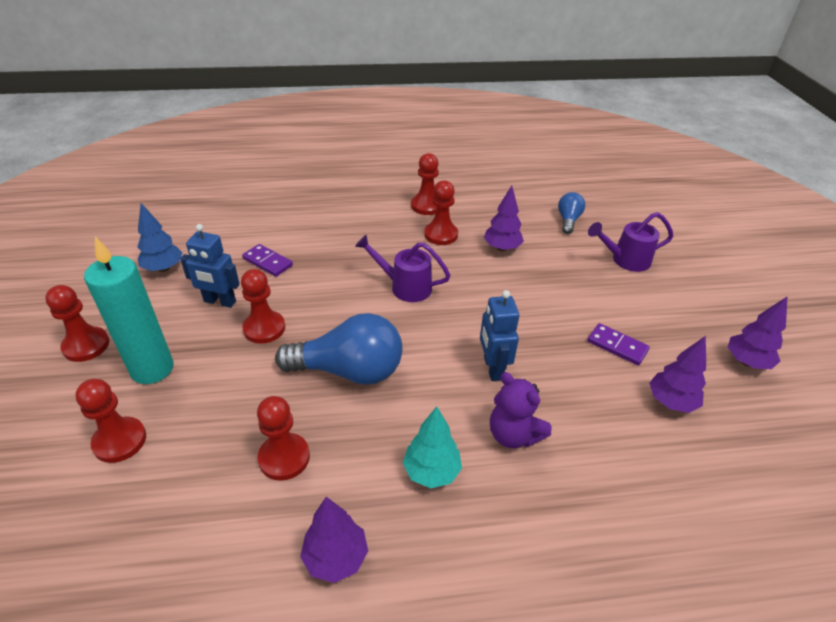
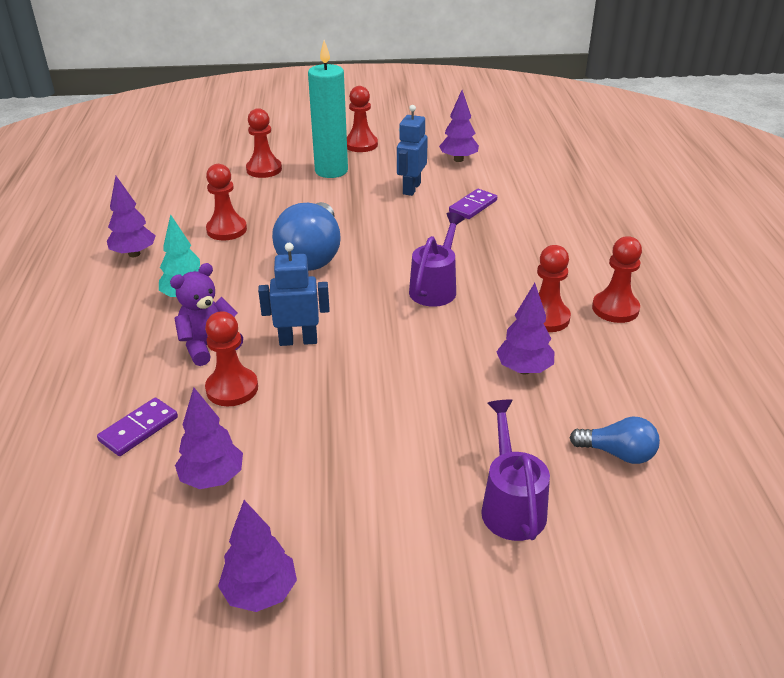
camera: 95 degrees right, 5 degrees down
(164, 268) = (458, 160): blue tree -> purple tree
(264, 328) = (373, 212): red pawn -> red pawn (232, 388)
(617, 346) = (316, 449): purple domino -> purple domino (139, 429)

